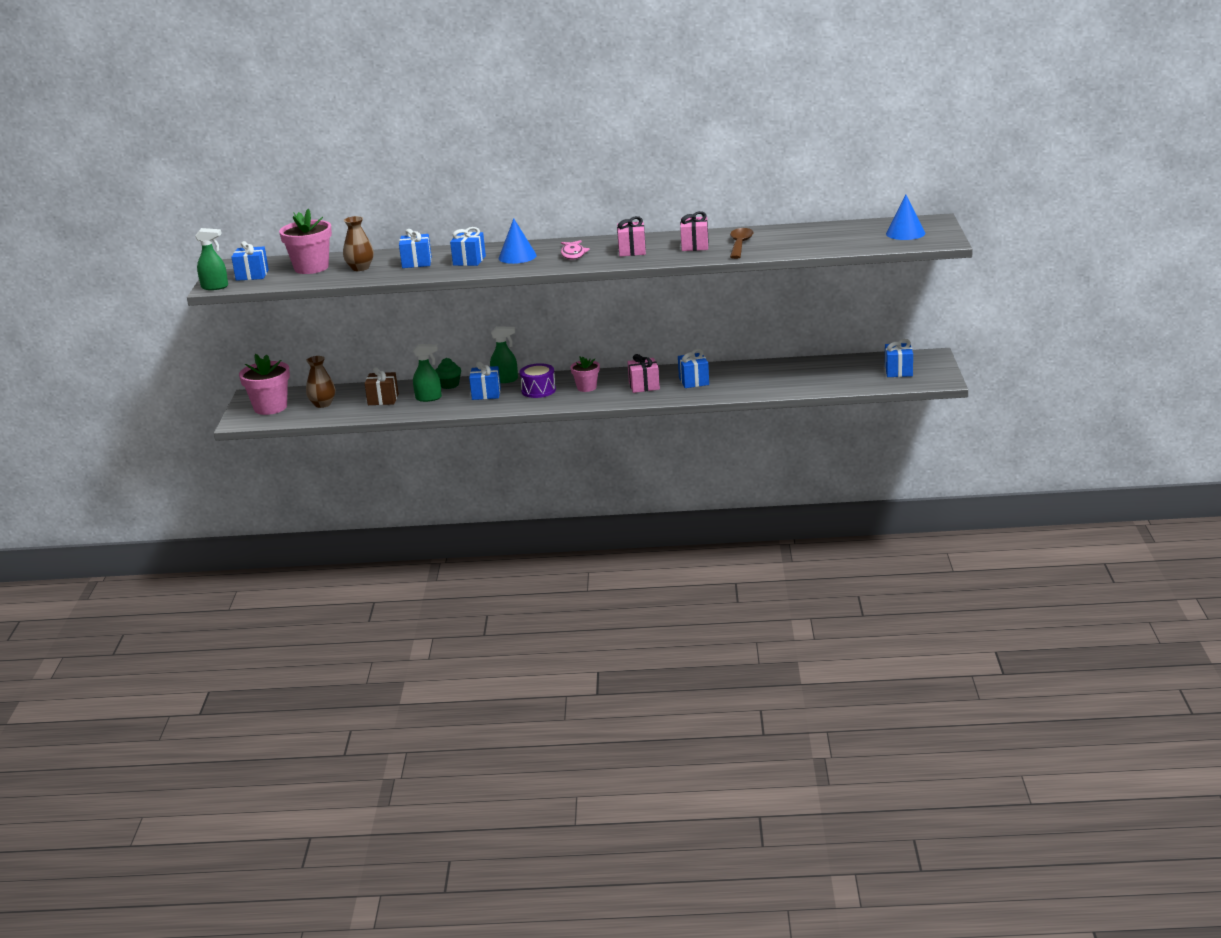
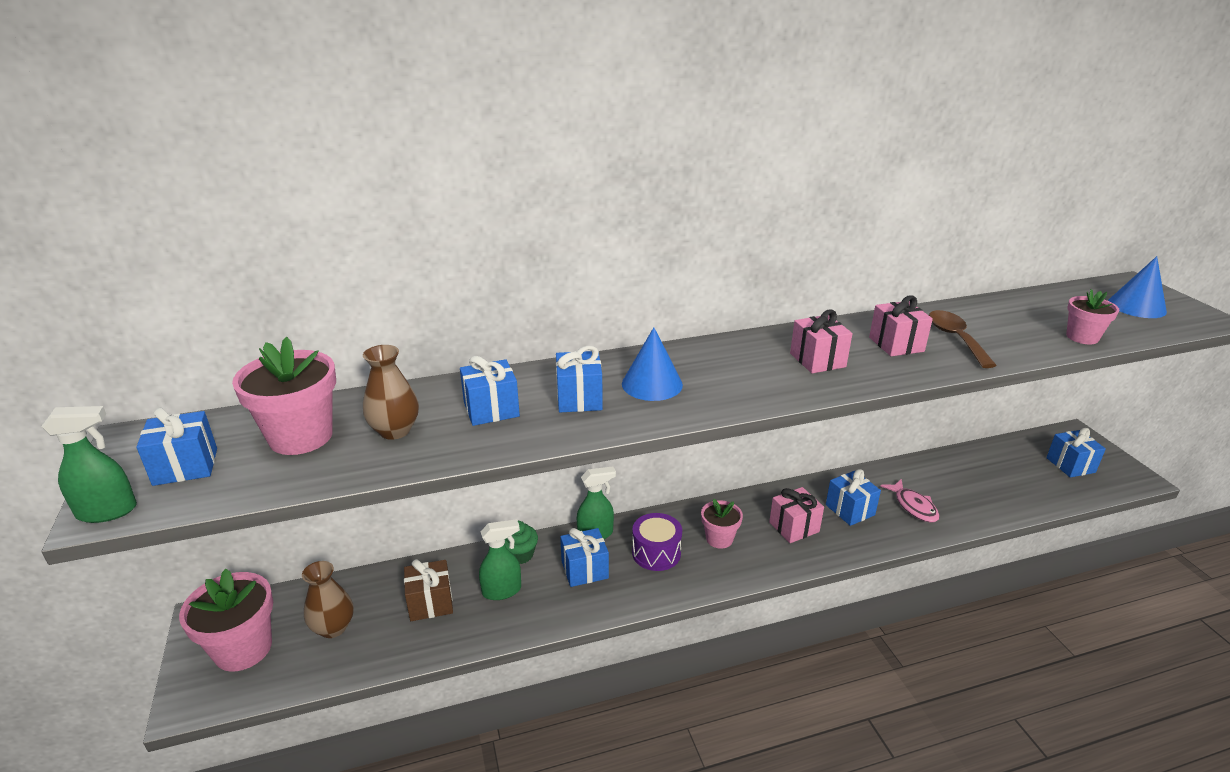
camera: 20 degrees left, 5 degrees up
(573, 254) = (736, 373): pink fish -> pink fish (913, 506)
(829, 247) = (1082, 337): none -> pink flower pot

